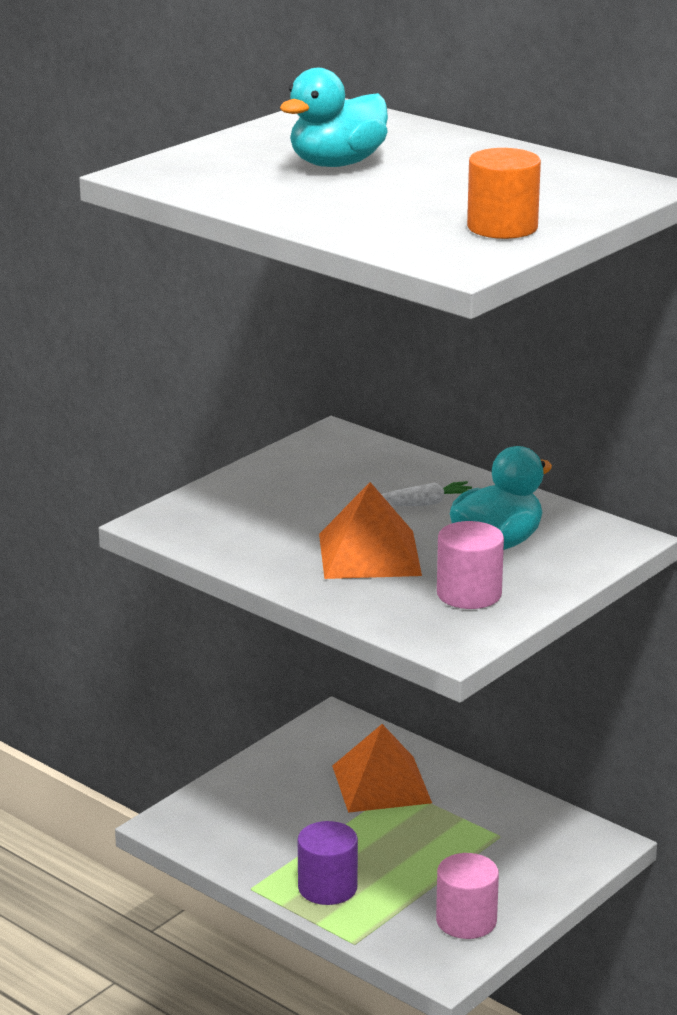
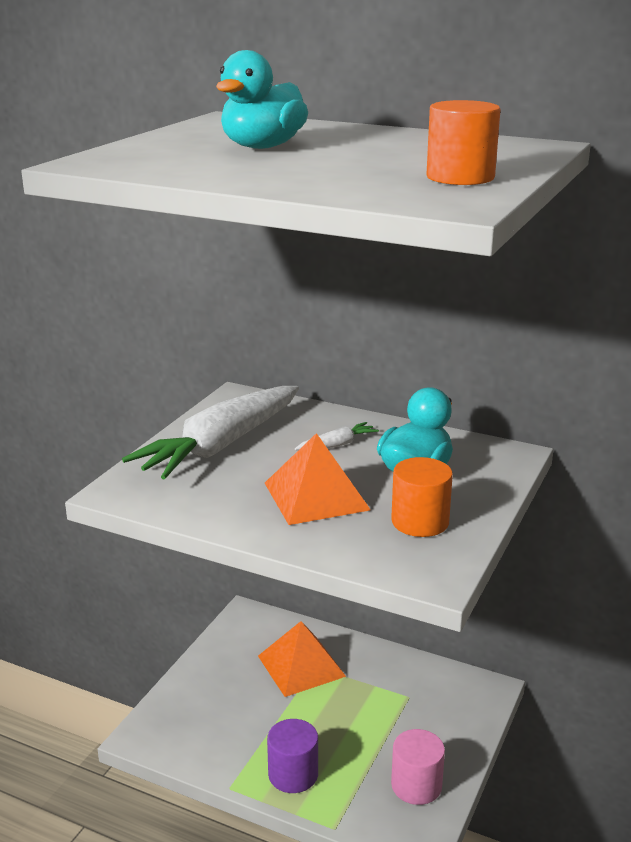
camera: 15 degrees left, 0 degrees up
(288, 489) = (220, 446): none -> white carrot
(469, 594) = (420, 522): pink cylinder -> orange cylinder

